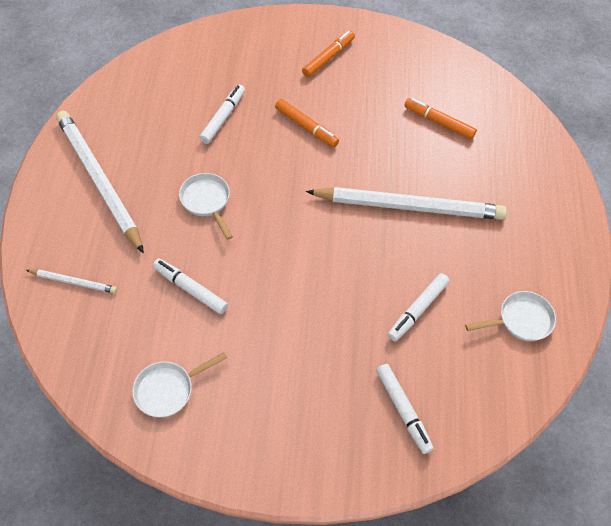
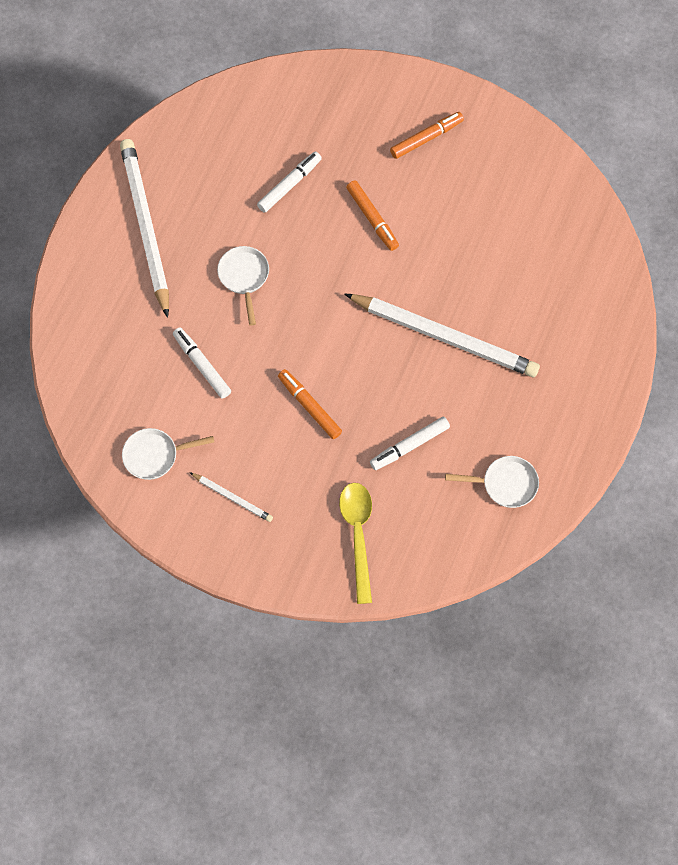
camera: 20 degrees right, 10 degrees up
(73, 282) = (96, 328): white pencil -> white pencil (232, 498)
(403, 410) = (358, 535): white marker -> yellow spoon
(439, 122) = (515, 249): orange marker -> orange marker (309, 406)

